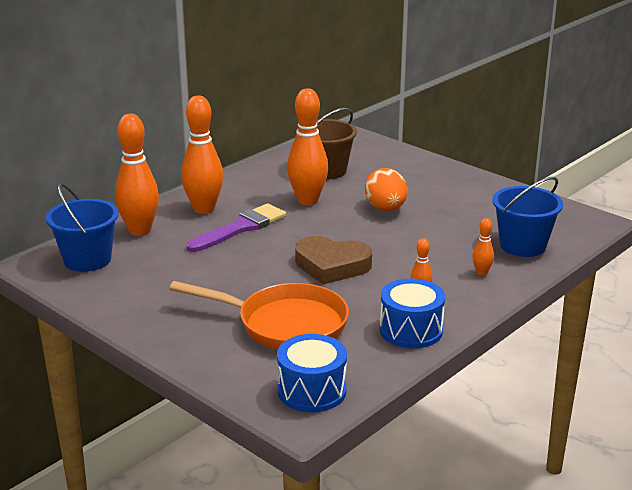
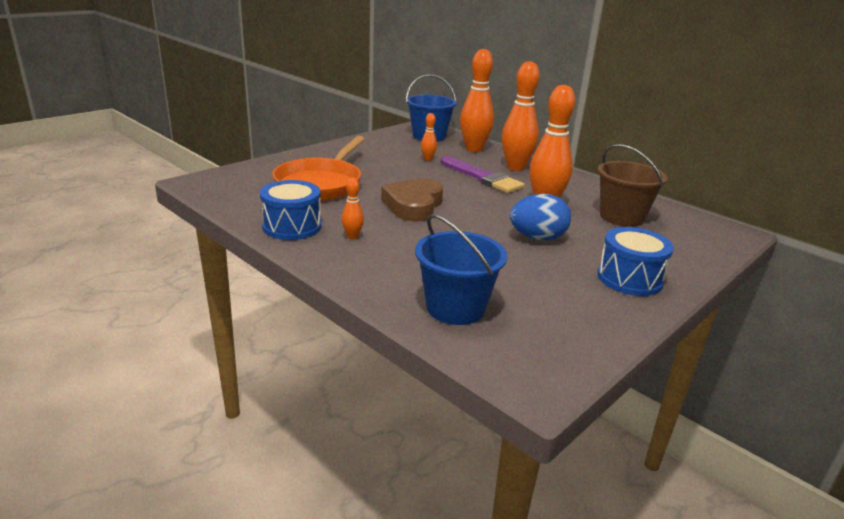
camera: 90 degrees right, 0 degrees up
(312, 391) = (227, 187): blue drum -> blue drum (629, 279)
(386, 209) = (537, 238): orange egg -> blue egg
(481, 273) = (390, 272): orange bowling pin -> orange bowling pin (428, 159)

